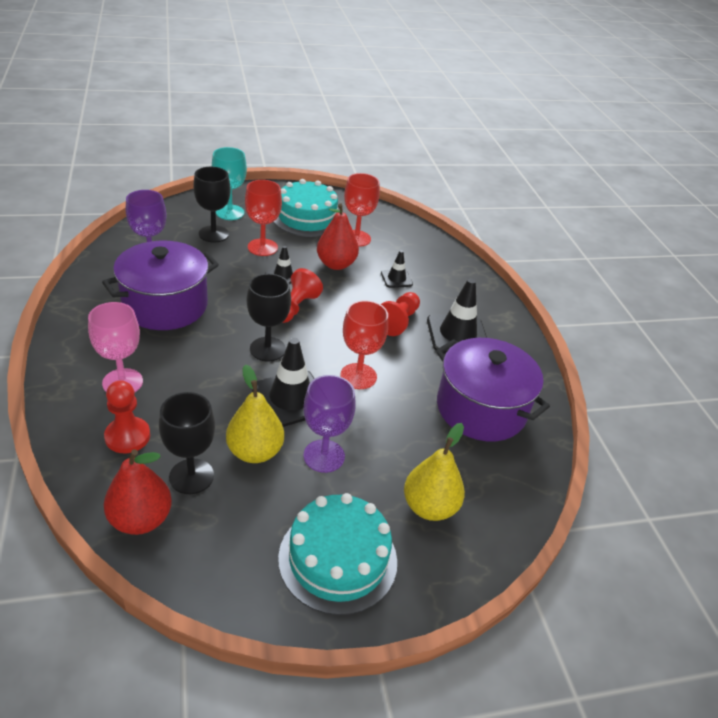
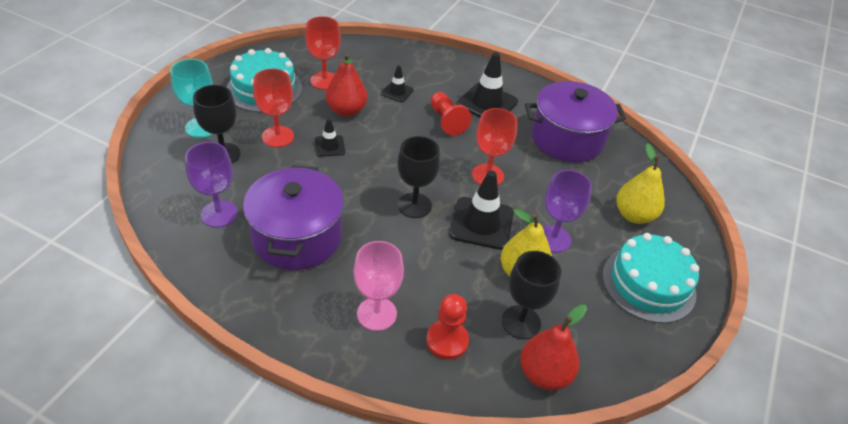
camera: 50 degrees left, 5 degrees up
(295, 307) = (378, 162): red pawn -> none

